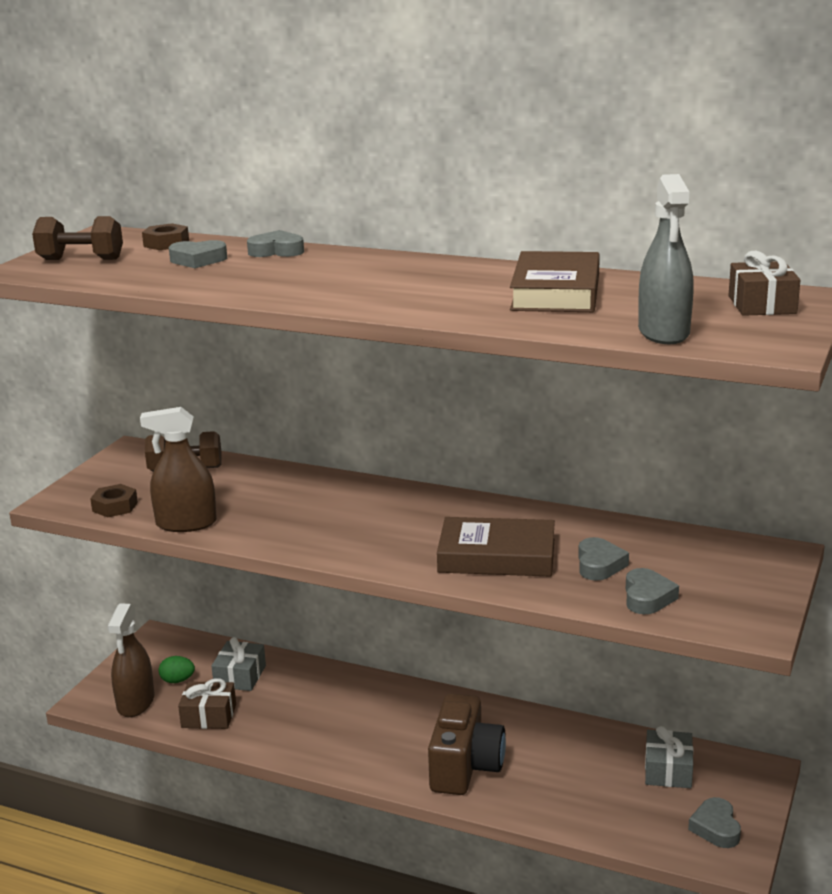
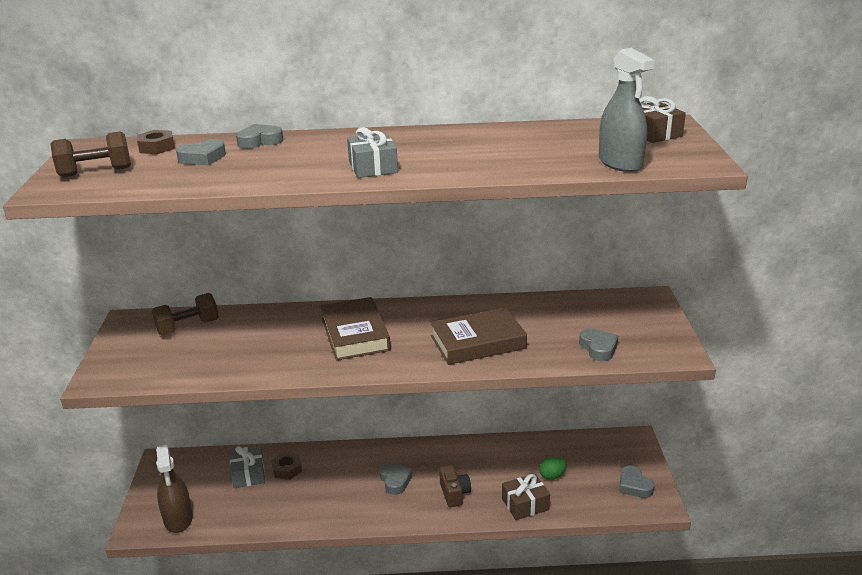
camera: 25 degrees left, 5 degrees up
(115, 506) = (153, 372): brown nut -> brown nut (287, 469)
(177, 680) = (201, 491): green egg -> green egg (552, 476)
(186, 523) = (226, 372): brown spray bottle -> none
(209, 716) = (244, 512): brown gift -> brown gift (525, 504)
(465, 767) = (454, 493): brown camera -> brown camera, size x0.55
(556, 292) = (511, 144): brown book -> brown book (355, 334)
(599, 565) = (549, 332): grey heart -> grey heart (395, 481)
(668, 770) = (582, 456): grey gift -> grey gift (373, 167)

